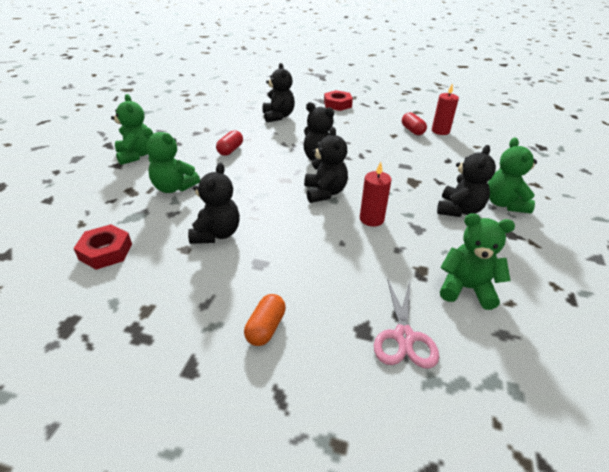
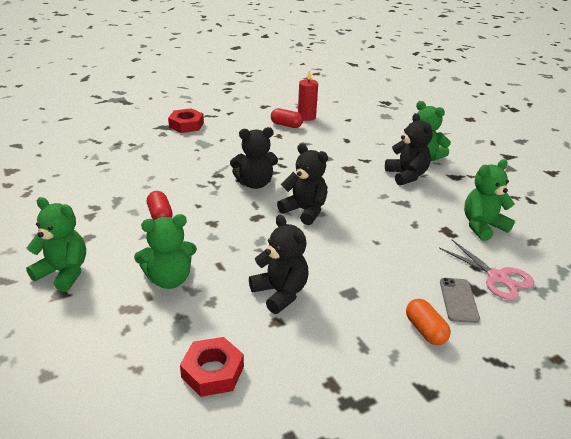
camera: 45 degrees left, 5 degrees down
(278, 116) = (149, 160): black teddy bear -> none
(333, 327) = (458, 300): none -> grey phone
(371, 219) = (367, 213): red candle -> none

